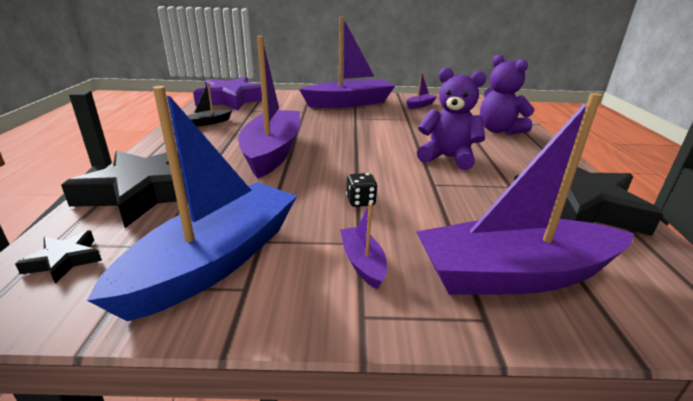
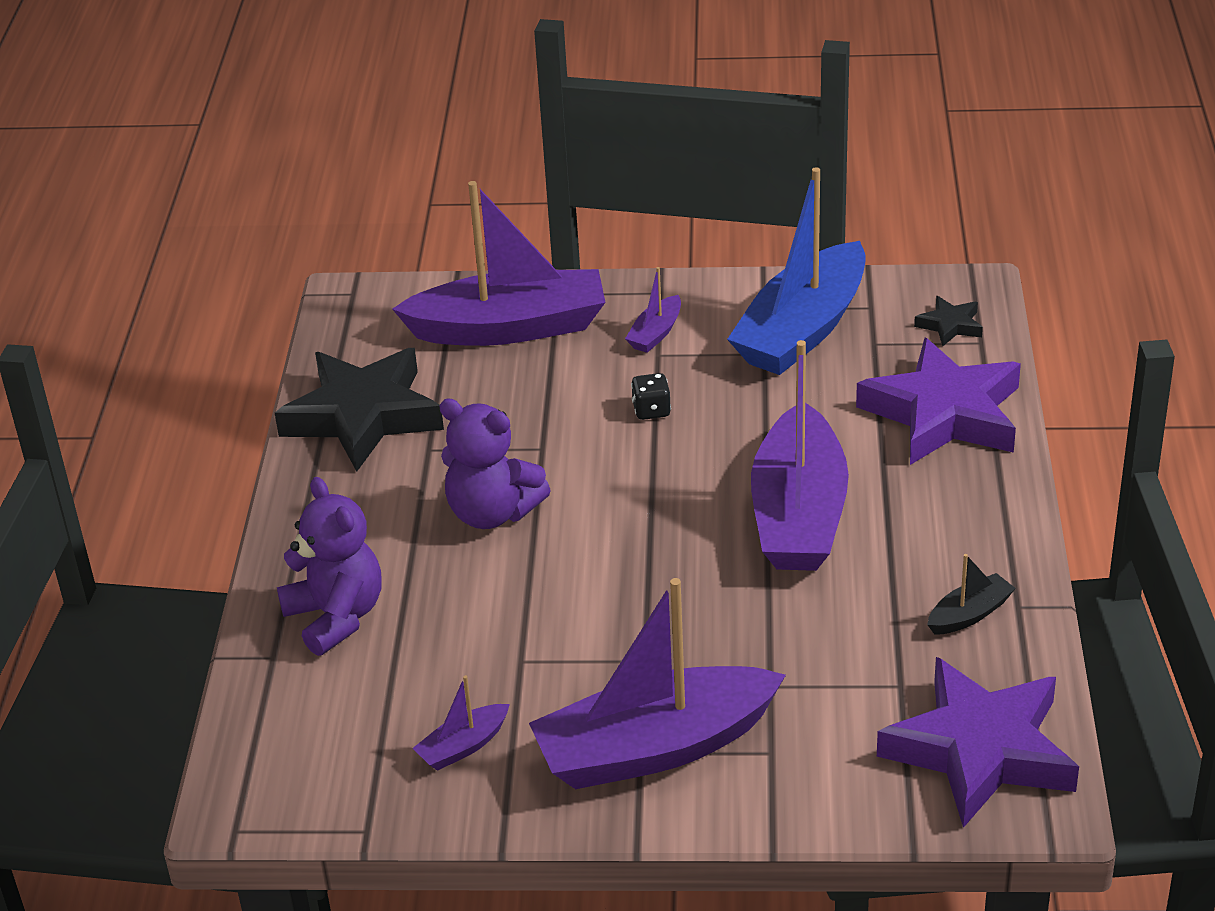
camera: 175 degrees left, 10 degrees up
(144, 192) = (944, 414): black star -> purple star
(363, 263) = (655, 333): purple boat -> purple boat turned 45 degrees clockwise

